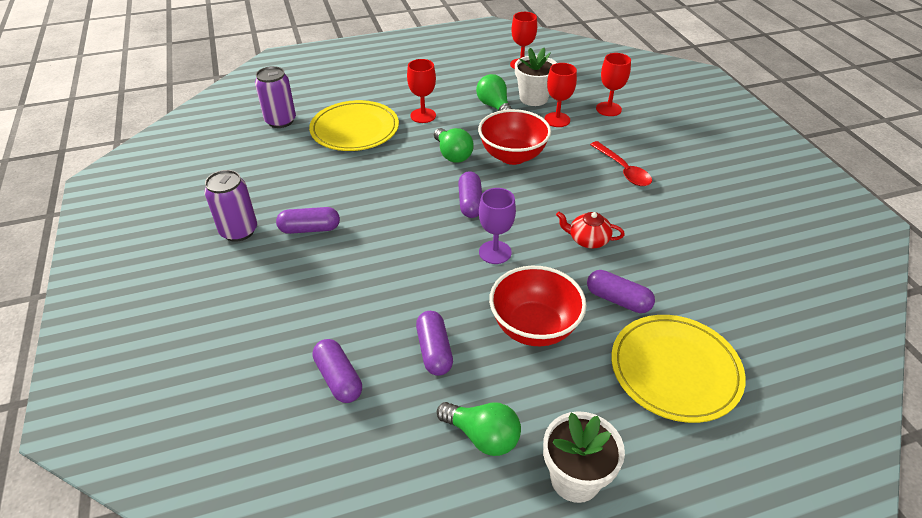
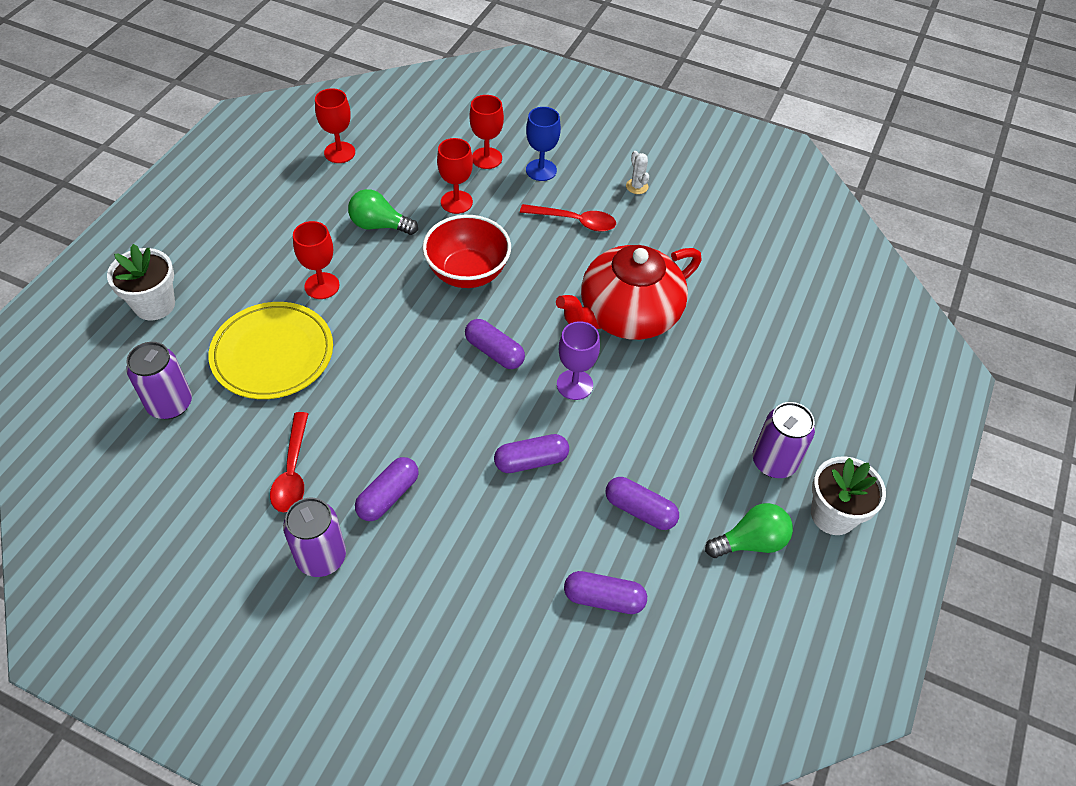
camera: 50 degrees left, 10 degrees up
(285, 184) = (292, 471): none -> red spoon
(452, 154) = (412, 311): green light bulb -> none
(533, 98) = (404, 190): white flower pot -> white flower pot (154, 305)
(534, 327) = (681, 427): red bowl -> none
(575, 403) = (773, 462): none -> purple can
(588, 240) = (627, 315): red teapot -> red teapot, size x2.32
(618, 300) = (707, 353): purple capsule -> purple capsule (531, 461)
(638, 132) = (541, 170): none -> blue goblet
(675, 370) = (800, 380): yellow plate -> none
(699, 176) = (637, 186): none -> white cactus

